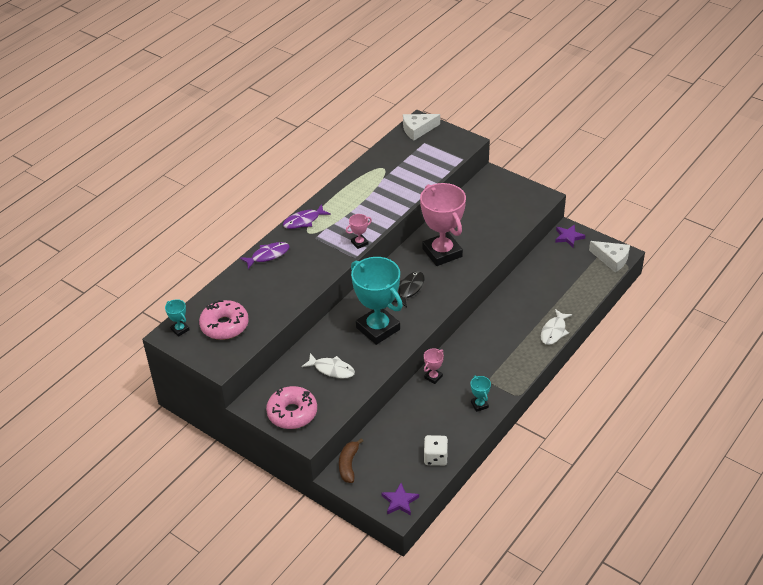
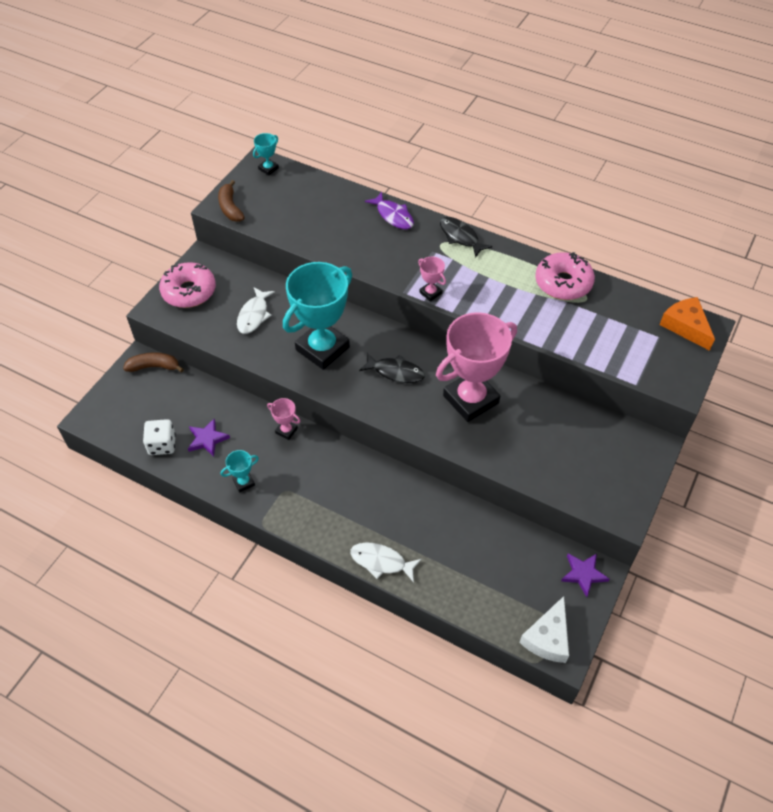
camera: 80 degrees right, 10 degrees up
(224, 326) = (276, 200): pink donut -> pink donut (563, 283)
(225, 357) = (230, 208): none -> brown banana
(303, 221) = (460, 237): purple fish -> black fish
(400, 501) = (102, 417): purple star -> purple star (207, 439)
(417, 130) = (685, 326): white cheese -> orange cheese

